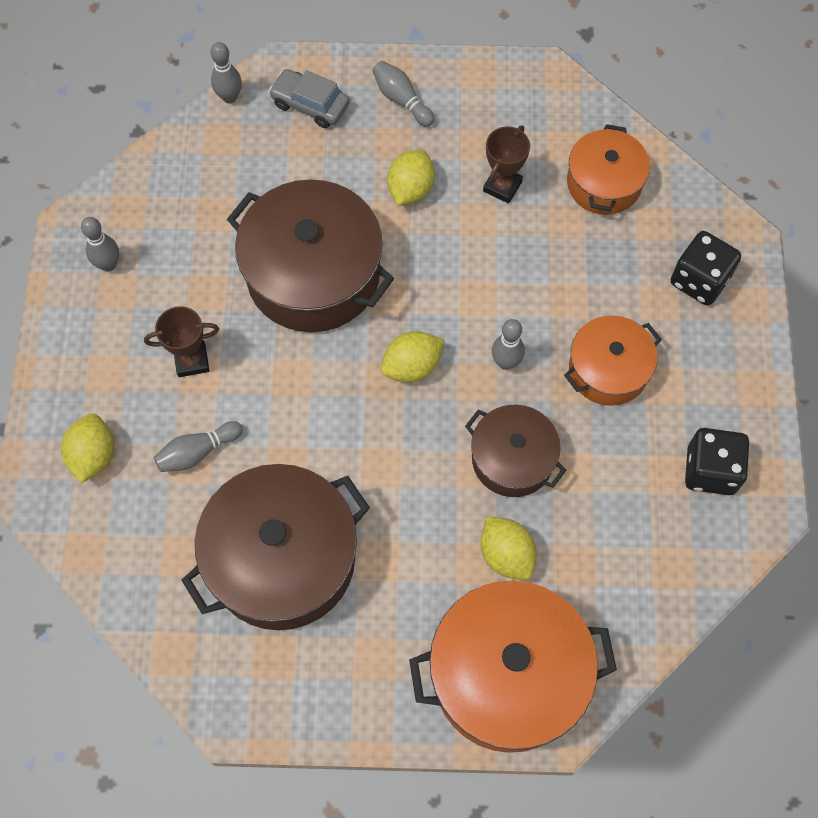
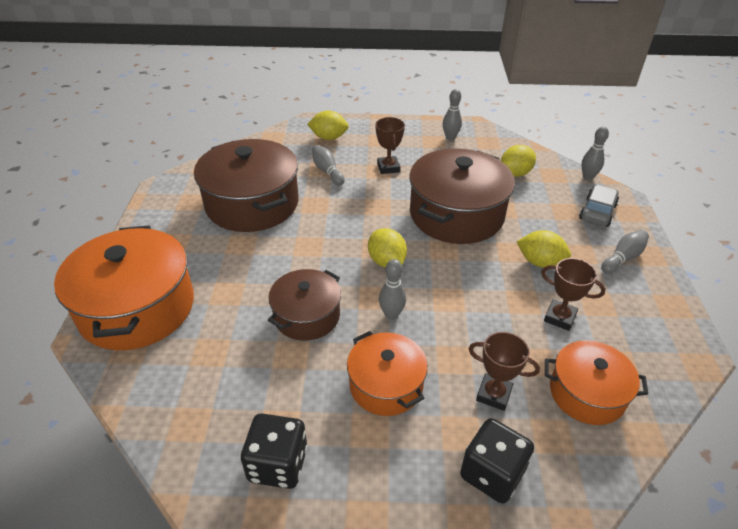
camera: 90 degrees right, 25 degrees down
(506, 554) = (229, 310): yellow lemon -> yellow lemon (515, 173)
(612, 267) = (494, 394): none -> brown trophy

